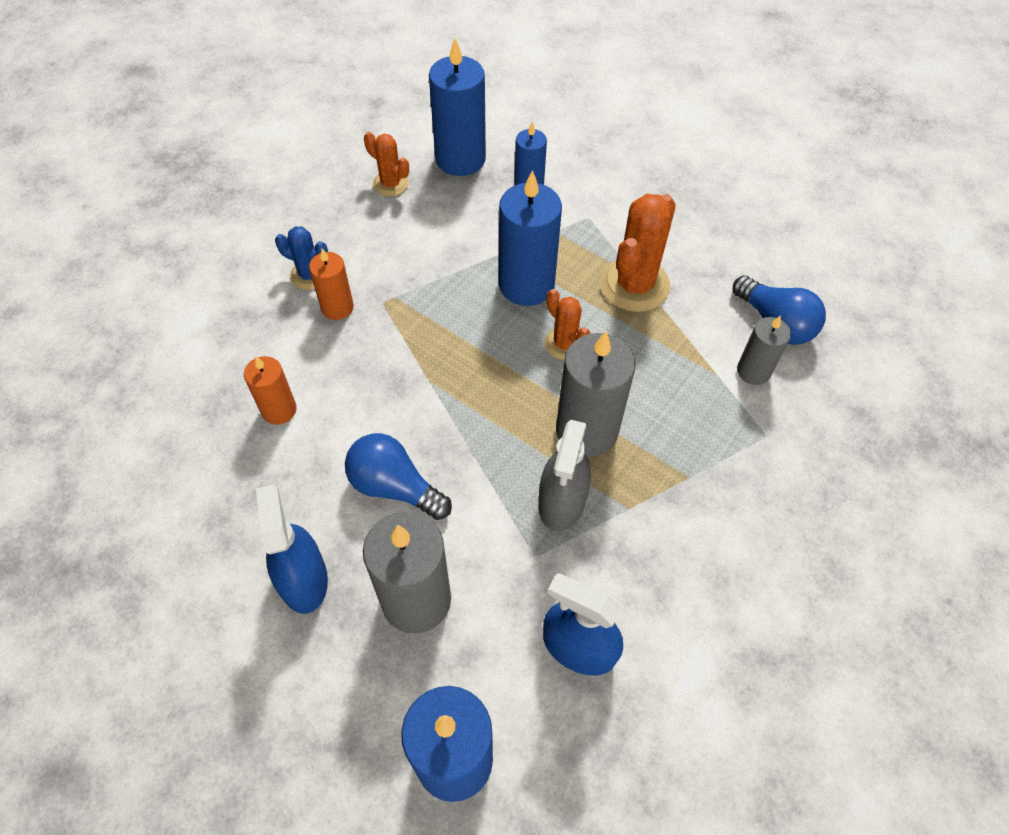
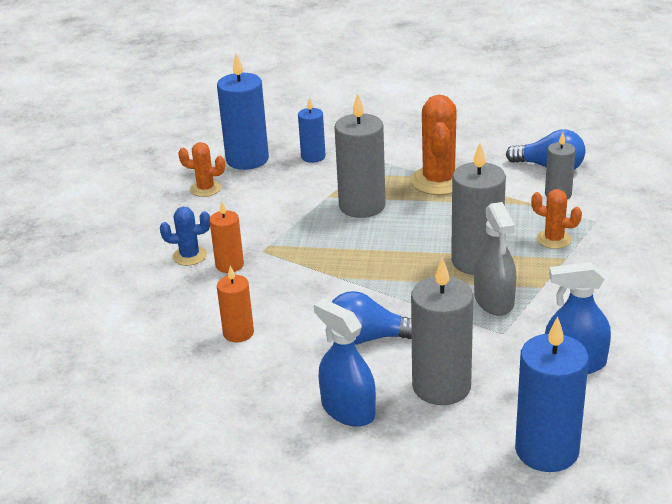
camera: 25 degrees left, 25 degrees down
(526, 285) = (362, 206): blue candle -> grey candle
(564, 344) = (418, 225): orange cactus -> orange cactus (554, 239)

